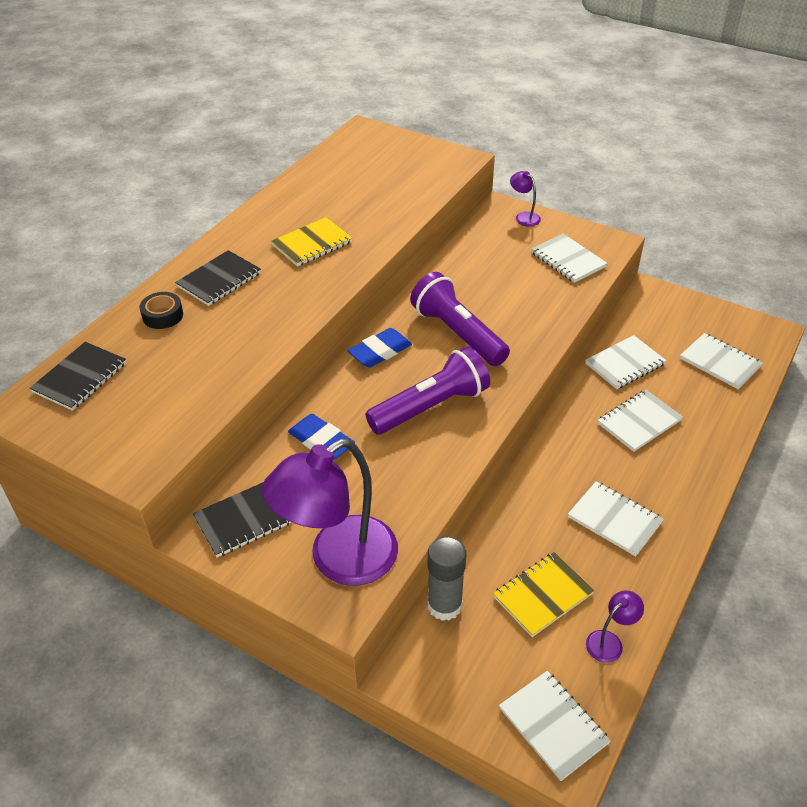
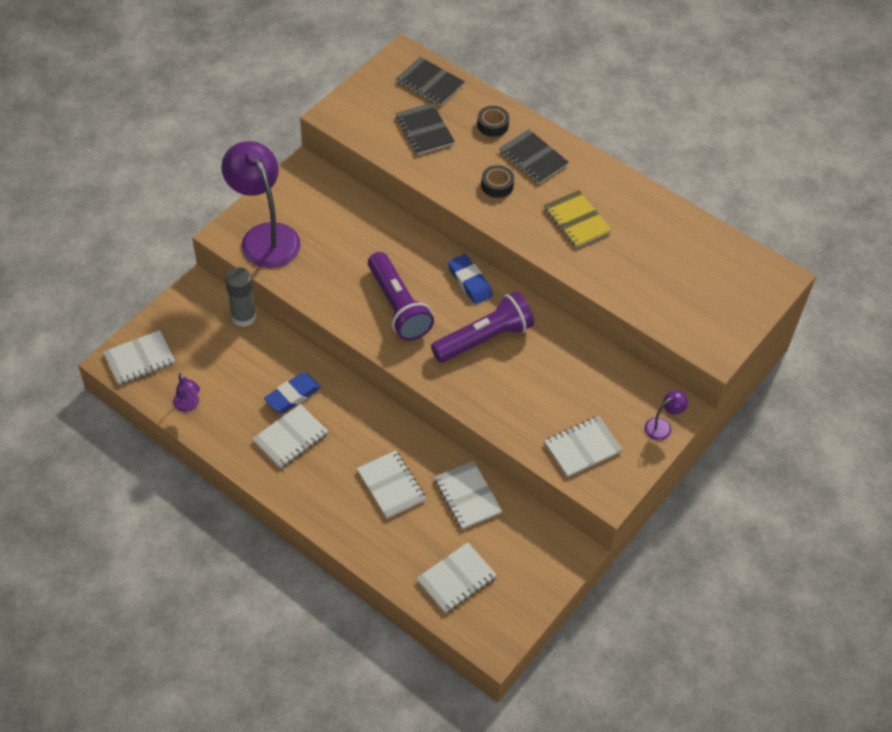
camera: 95 degrees right, 10 degrees up
(244, 520) = (312, 189): black notebook -> black notebook (424, 130)
(265, 304) = (497, 185): none -> black tape
(321, 441) = (375, 236): blue eraser -> blue eraser (293, 395)
(542, 595) = (236, 375): yellow notebook -> none

